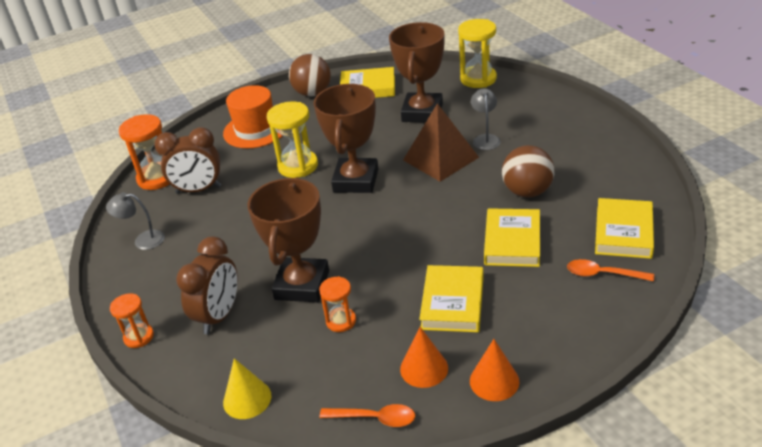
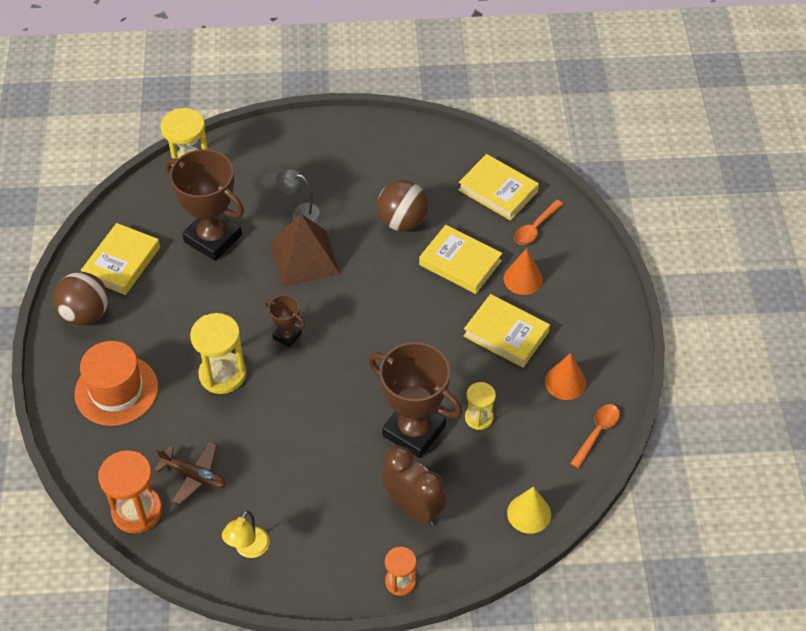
camera: 70 degrees left, 15 degrees up
(143, 240) = (248, 549): grey lamp -> yellow lamp
(198, 190) = (194, 476): brown clock -> brown plane
(341, 321) = (479, 418): orange hourglass -> yellow hourglass
(356, 180) = (287, 336): brown trophy -> brown trophy, size x0.47
(494, 381) = (602, 345): orange cone -> orange cone (523, 279)

